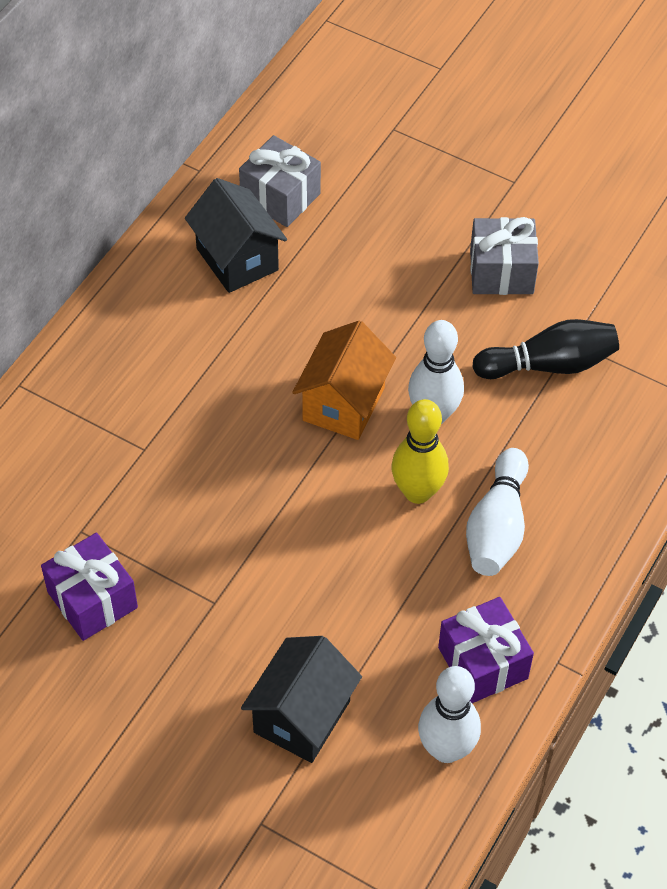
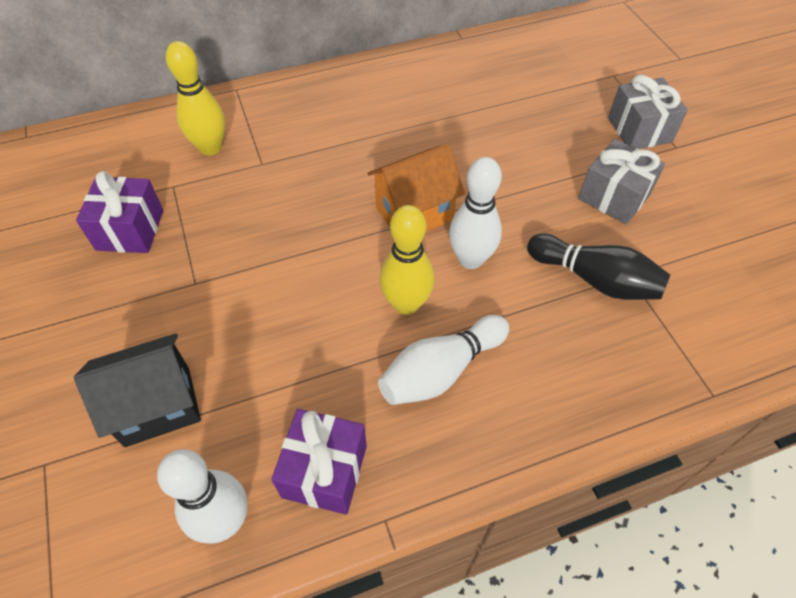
camera: 40 degrees right, 0 degrees up
(72, 467) = (210, 148): none -> yellow bowling pin
(237, 259) = (434, 93): black house -> none
(280, 197) = (498, 75): grey gift -> grey gift (639, 130)

